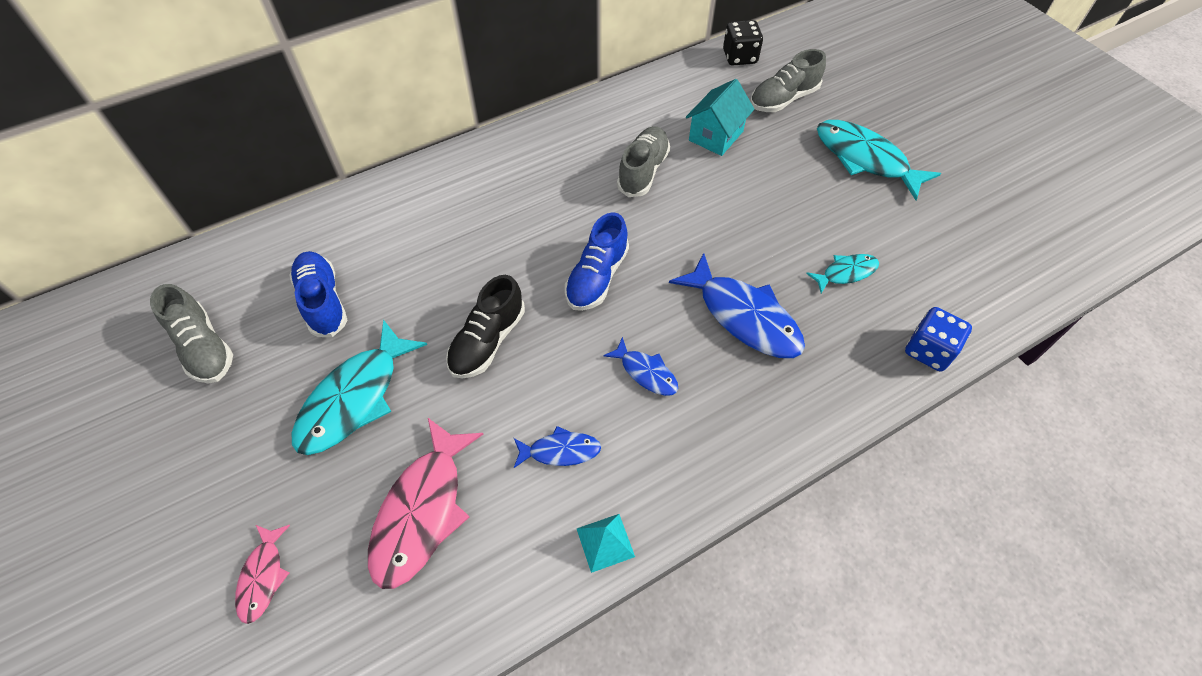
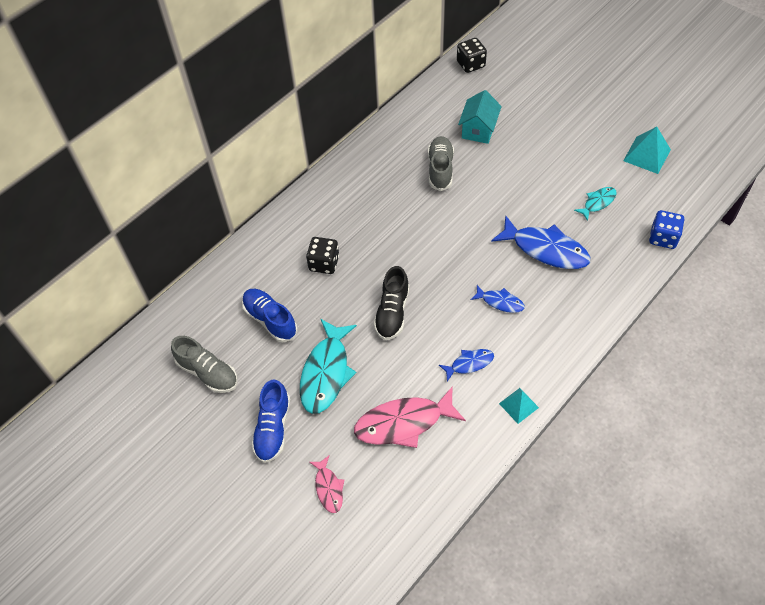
camera: 15 degrees left, 0 degrees up
(422, 511) = (404, 423): pink fish -> pink fish turned 75 degrees clockwise
(432, 248) = (324, 263): none -> black dice
(597, 277) = (443, 251): blue shoe -> blue shoe (273, 428)
(783, 99) = (513, 90): grey shoe -> none
(865, 159) = (583, 120): turquoise fish -> none
(942, 227) = (647, 155): none -> turquoise pyramid

